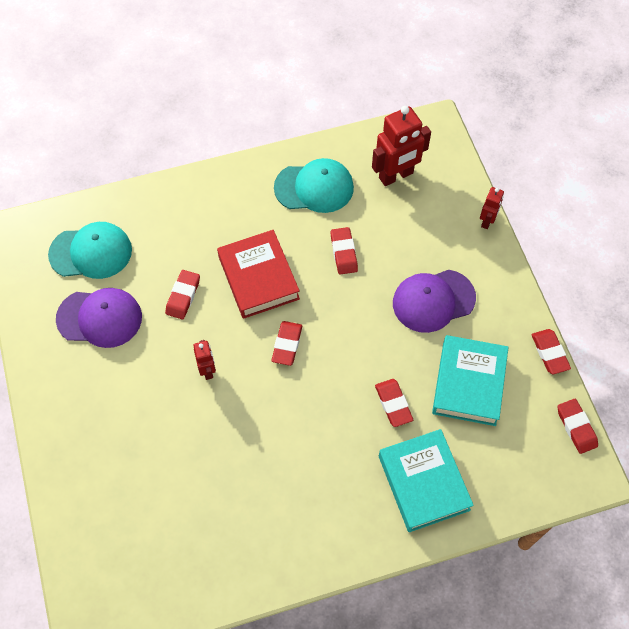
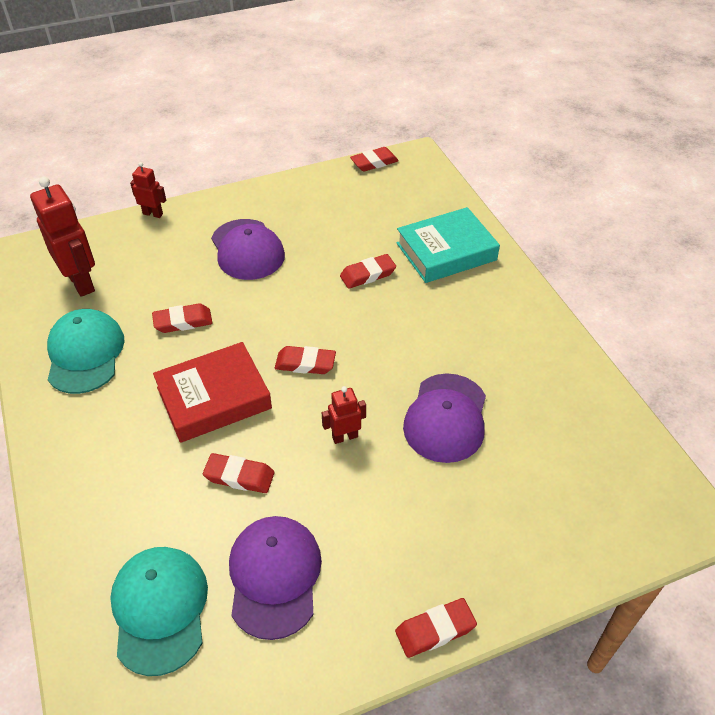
camera: 95 degrees left, 15 degrees down
(215, 450) = (446, 418): none -> purple cap
(468, 383) = (339, 224): turquoise book -> none
(549, 353) = (303, 176): red eraser -> red eraser (435, 630)

